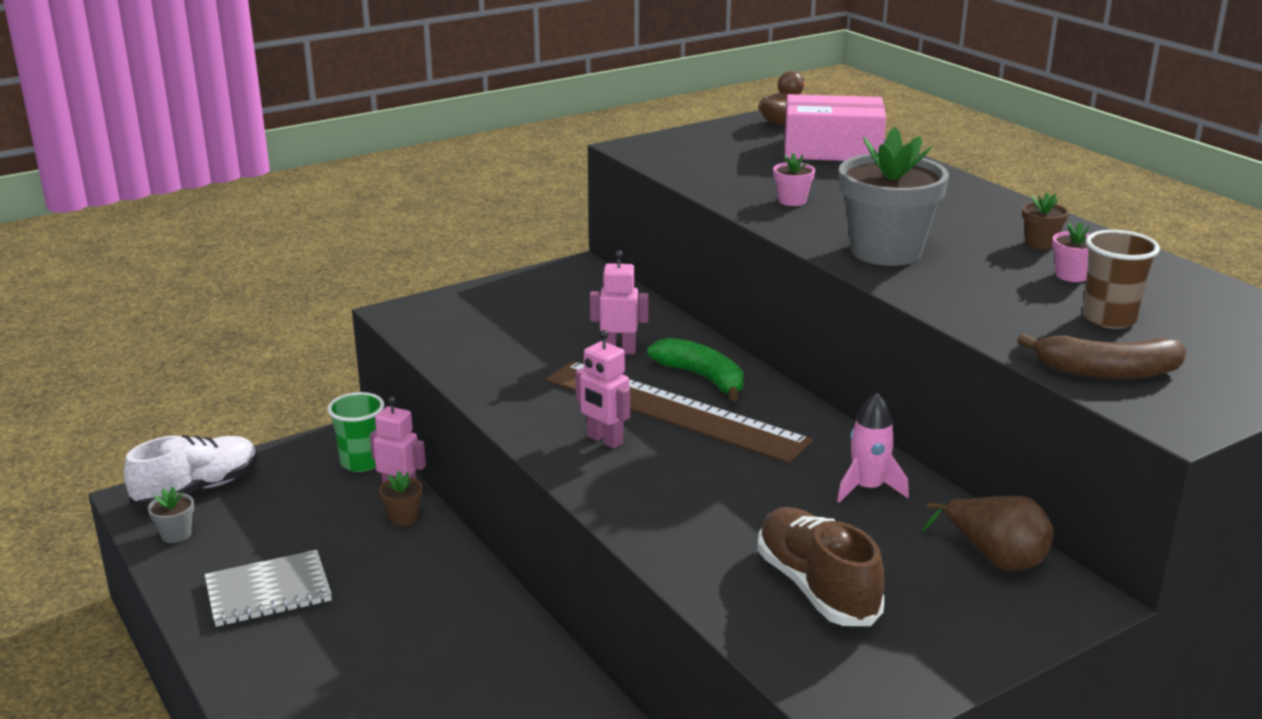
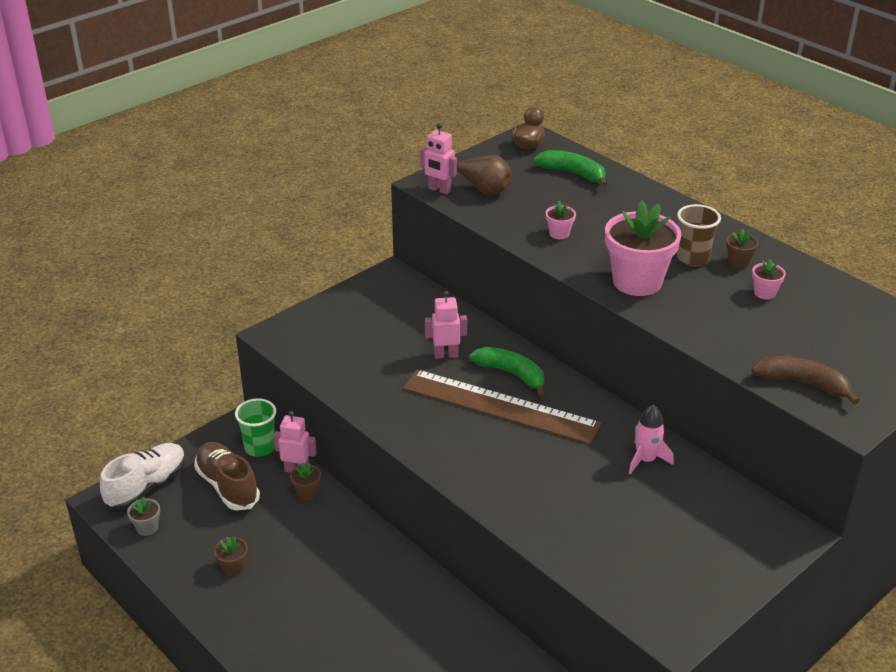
camera: 10 degrees left, 10 degrees up
(268, 591) = (233, 567): grey notebook -> brown flower pot
(604, 440) = (460, 439): pink robot -> pink robot (439, 190)
(816, 587) = (631, 546): brown shoe -> brown shoe (227, 486)
(832, 150) = (573, 173): pink box -> green banana
(886, 252) = (637, 281): grey flower pot -> pink flower pot
(994, 558) = (737, 508): brown pear -> brown pear (483, 190)
(1107, 372) = (802, 383): brown banana -> brown banana turned 150 degrees counterclockwise
(1109, 319) = (795, 333): brown cup -> brown cup (693, 258)

